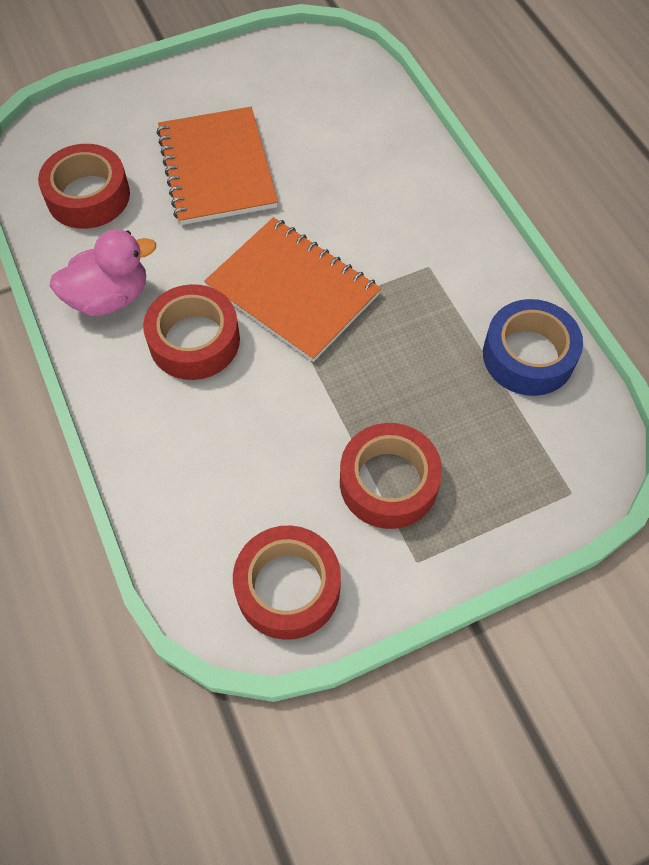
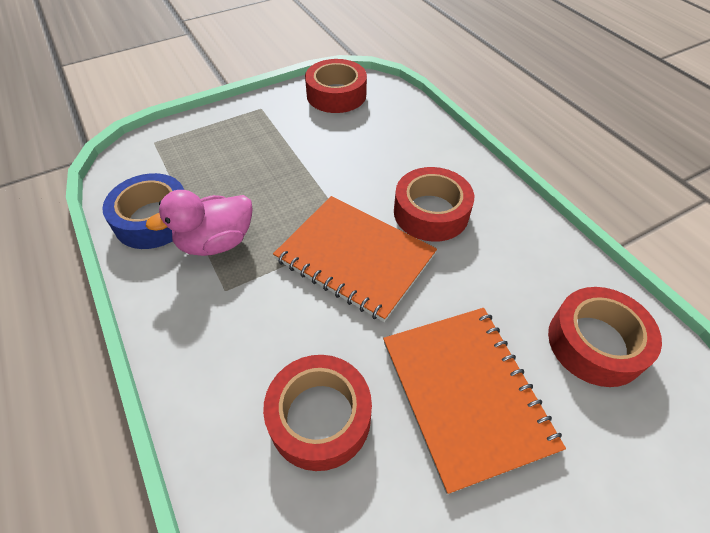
camera: 175 degrees right, 10 degrees down
(109, 297) = (517, 241): pink duck -> pink duck (216, 242)
(388, 482) = (275, 140): red tape -> red tape (320, 417)

